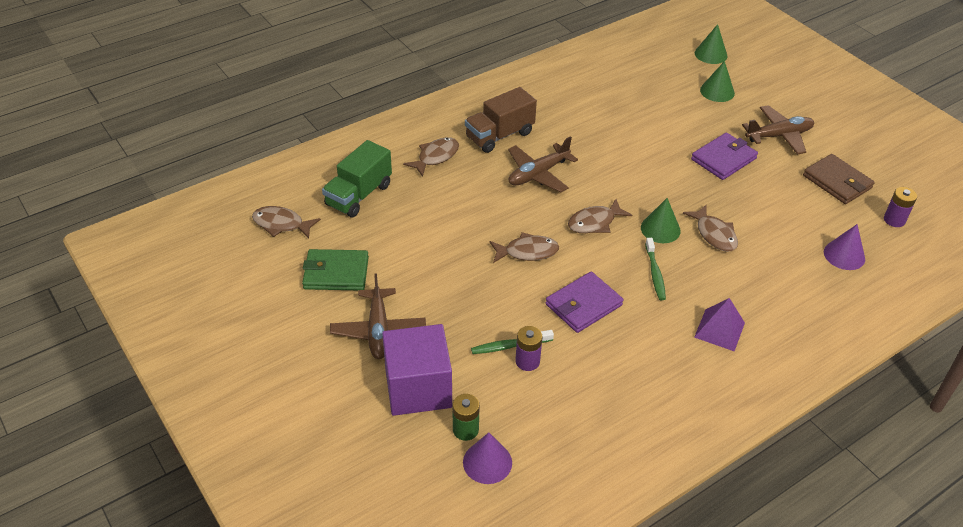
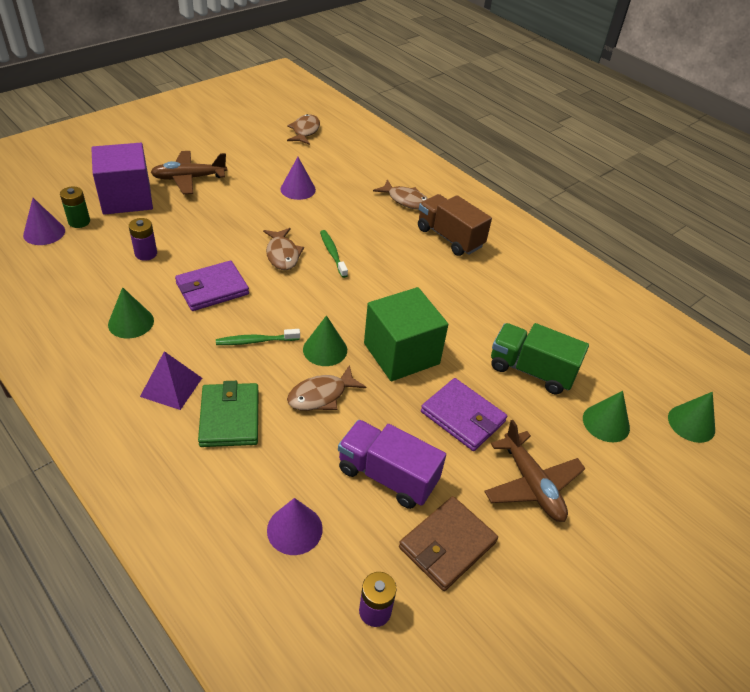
camera: 80 degrees right, 0 degrees up
(336, 273) = (252, 157): green wallet -> green wallet (229, 417)
(359, 195) = (345, 163): green truck -> green truck (531, 370)
(409, 236) = (298, 189): none -> purple cone
(509, 346) = (165, 244): green toothbrush -> green toothbrush (332, 253)
(538, 174) = (396, 262): brown plane -> none
(583, 305) = (212, 289): purple wallet -> purple wallet turned 75 degrees counterclockwise
(594, 222) = (329, 300): brown fish -> none
(638, 365) = (131, 322): none -> green cone
(660, 184) = (401, 353): none -> green cube
(787, 204) = (387, 476): none -> purple truck

